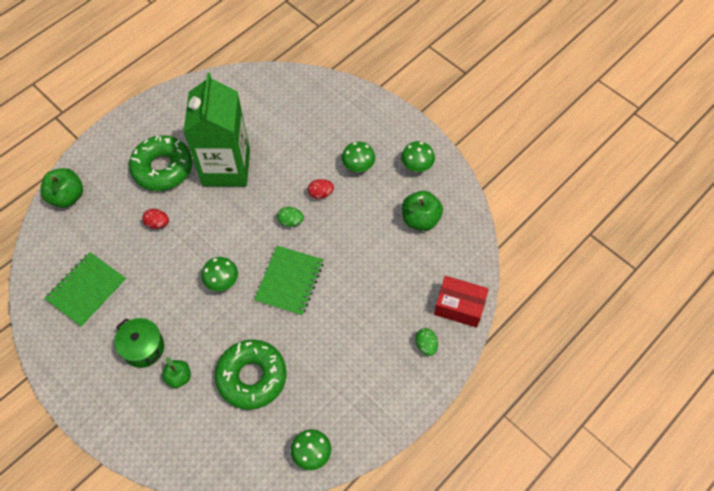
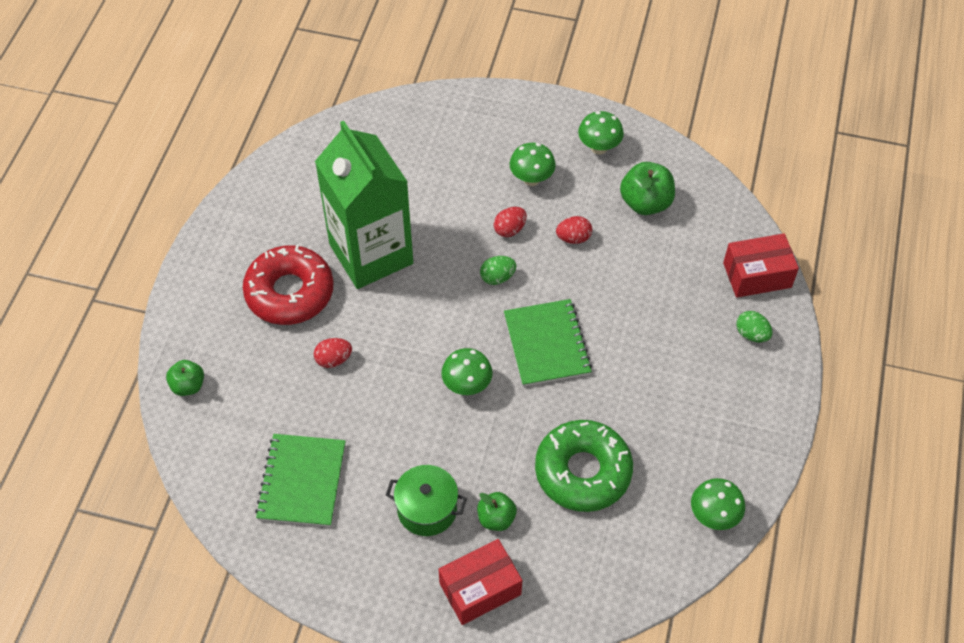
camera: 30 degrees left, 5 degrees down
(67, 196) = (188, 386): green apple -> green apple, size x0.62
(138, 416) = (480, 589): none -> red box
(162, 168) = (290, 292): green donut -> red donut
(356, 219) = (573, 238): none -> red egg

